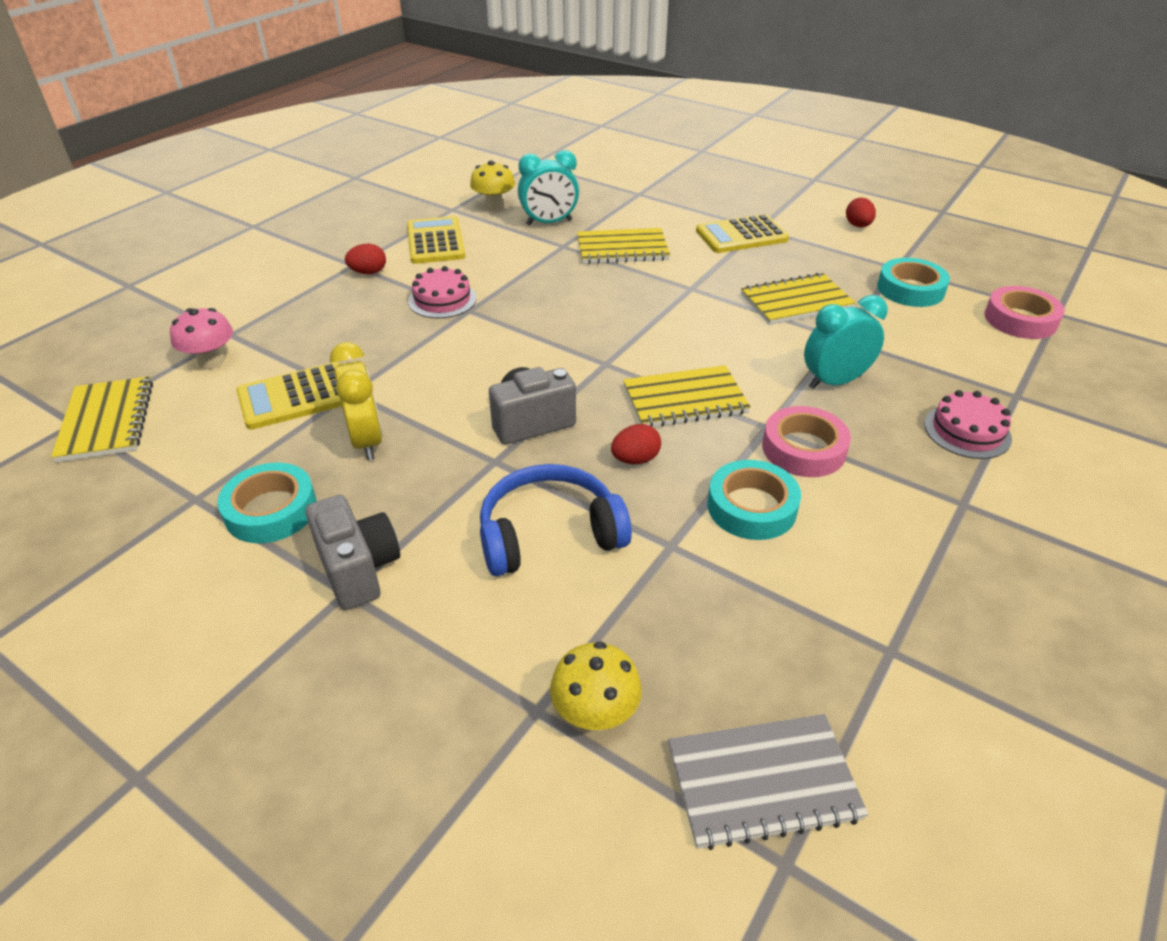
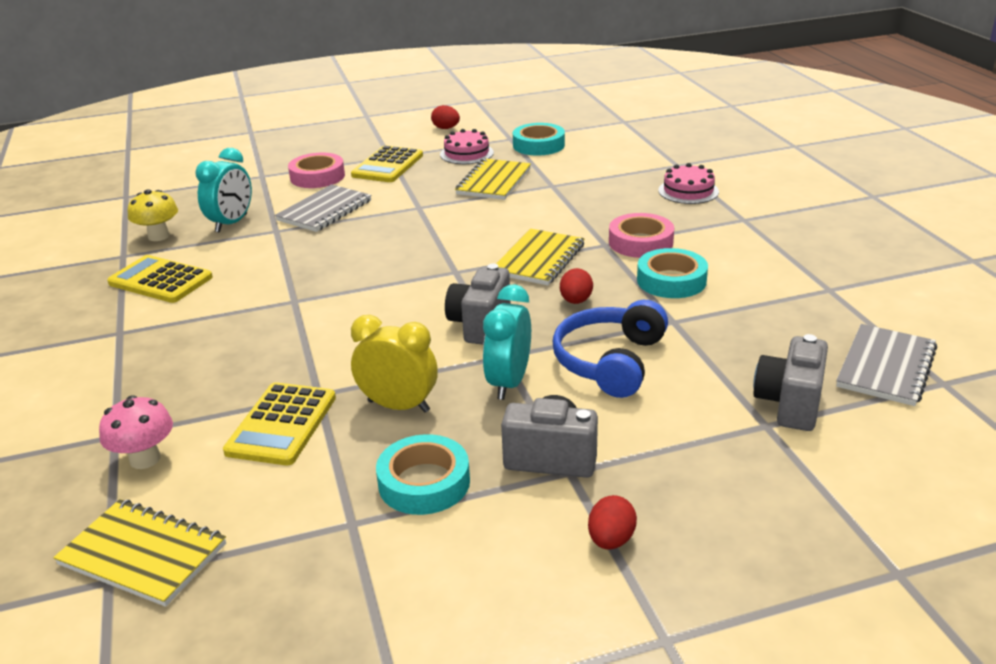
camera: 50 degrees left, 10 degrees down
(368, 272) = (148, 328): red egg -> red egg (611, 540)
(442, 300) = (257, 307): pink cake -> pink cake (466, 153)
(595, 715) = (789, 404): yellow mushroom -> grey camera
(622, 249) = (325, 211): yellow notebook -> grey notebook
(834, 381) = (592, 206): turquoise clock -> turquoise clock (508, 383)
(1020, 319) = (614, 132): pink tape -> pink tape (317, 176)

